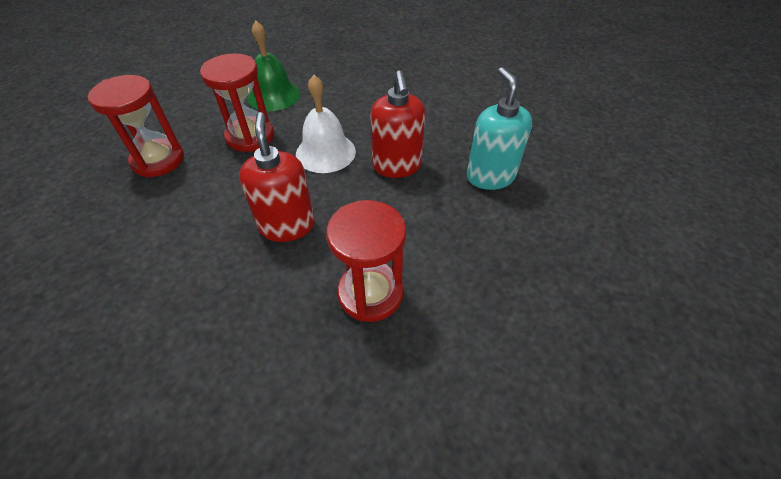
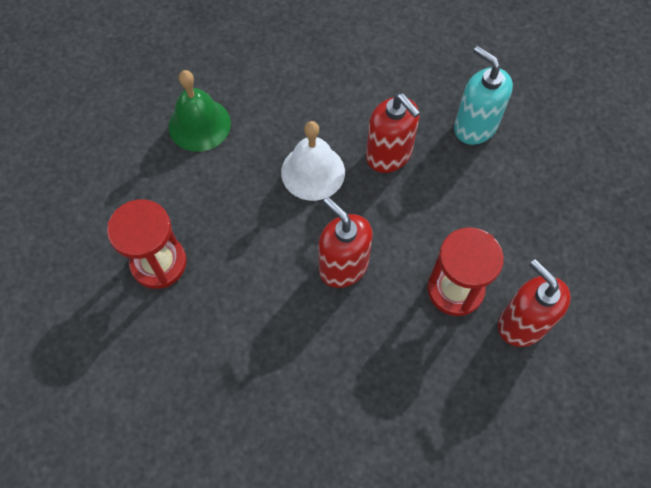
camera: 30 degrees left, 15 degrees up
(250, 136) = (223, 189): red hourglass -> none
(415, 362) = (522, 324): none -> red soap dispenser

